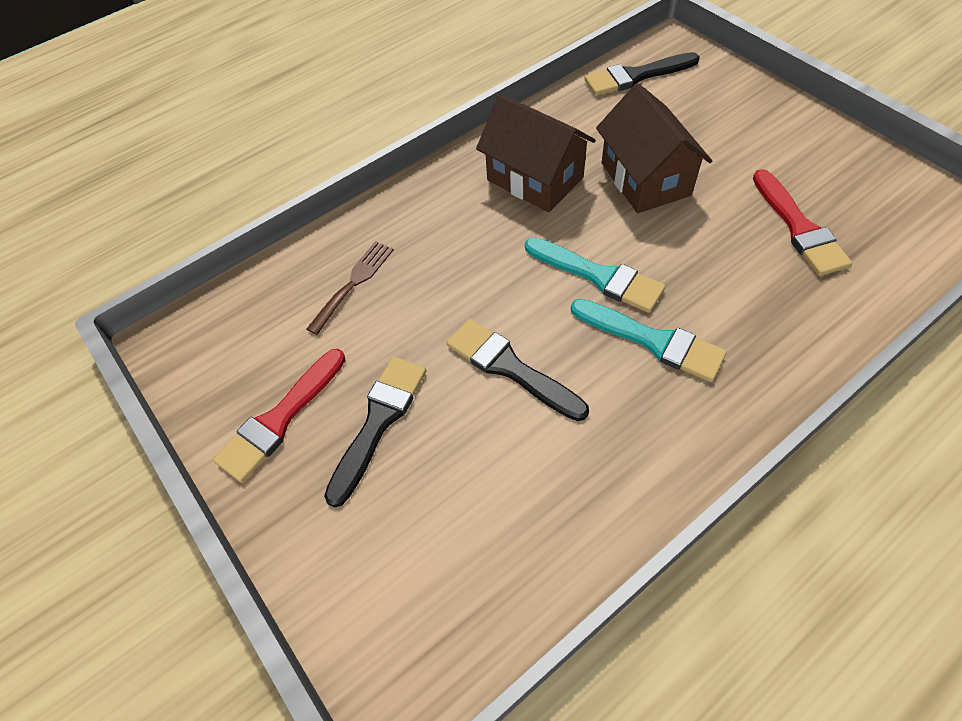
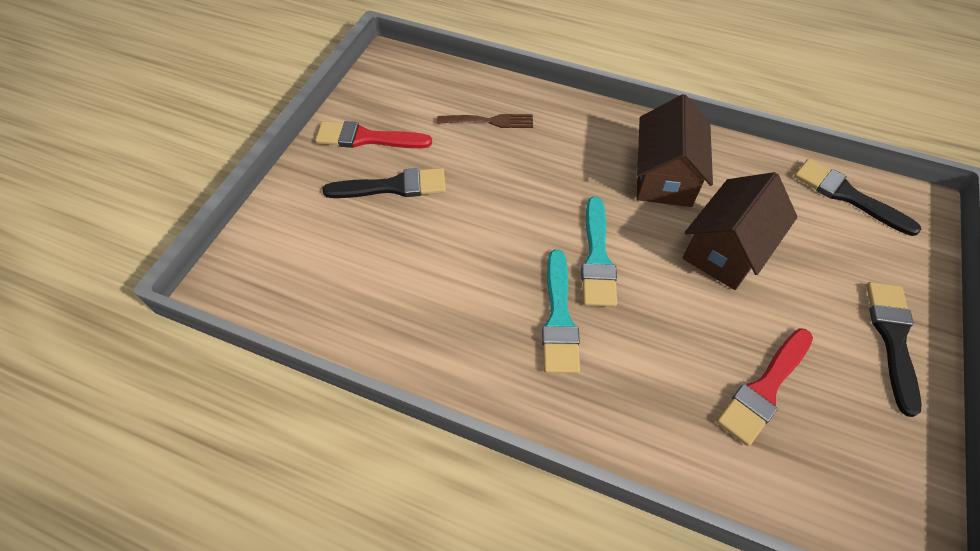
camera: 55 degrees right, 0 degrees up
(510, 368) = (477, 238): black brush -> black brush (892, 338)

